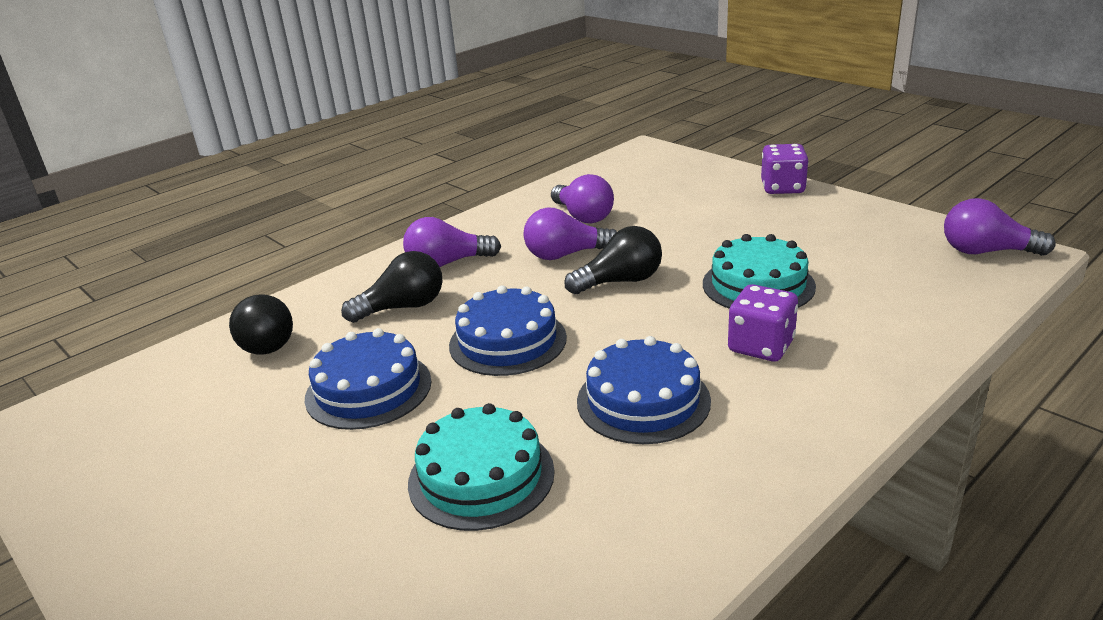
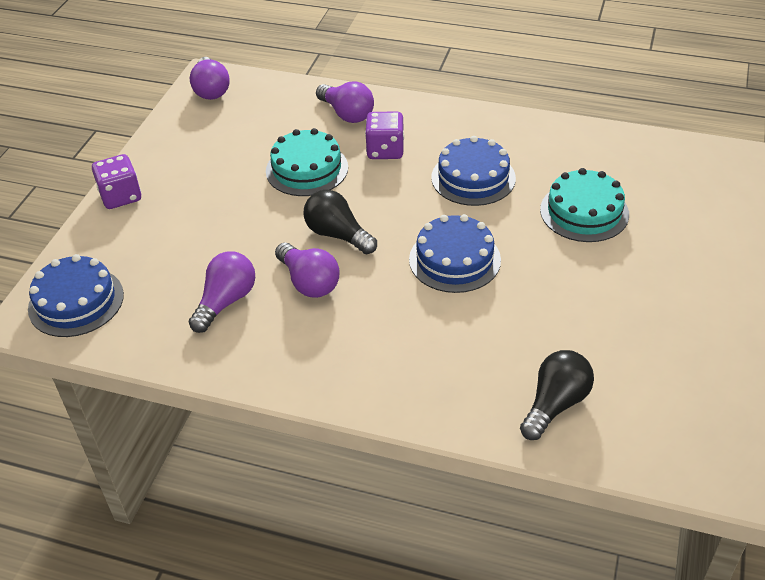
camera: 120 degrees left, 15 degrees up
(368, 389) = (558, 301): blue cake -> blue cake (76, 301)
(403, 307) = (450, 343): black light bulb -> none
(447, 263) = (363, 354): purple light bulb -> purple light bulb (347, 114)

